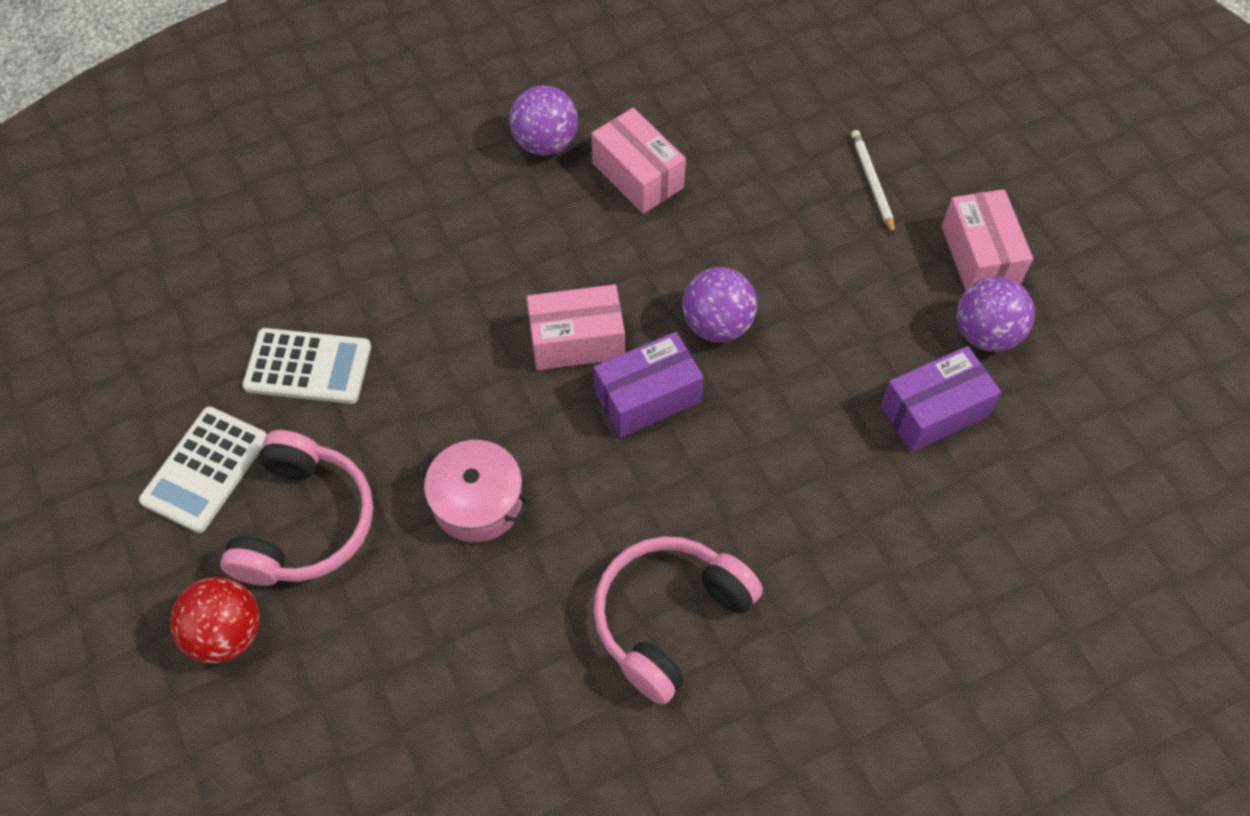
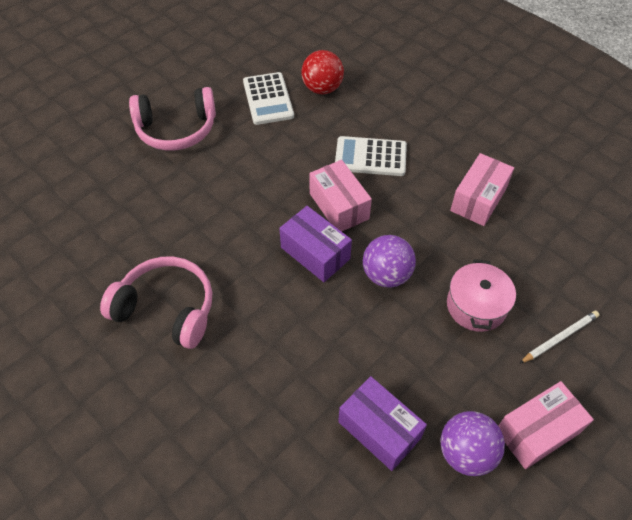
camera: 70 degrees right, 5 degrees down
(205, 470) = (193, 83): white calculator -> white calculator (370, 157)
(227, 633) = (108, 122): red ball -> red ball (322, 88)
(477, 502) = (213, 194): pink pot -> pink pot (476, 306)
(545, 143) = (474, 147): purple ball -> none

